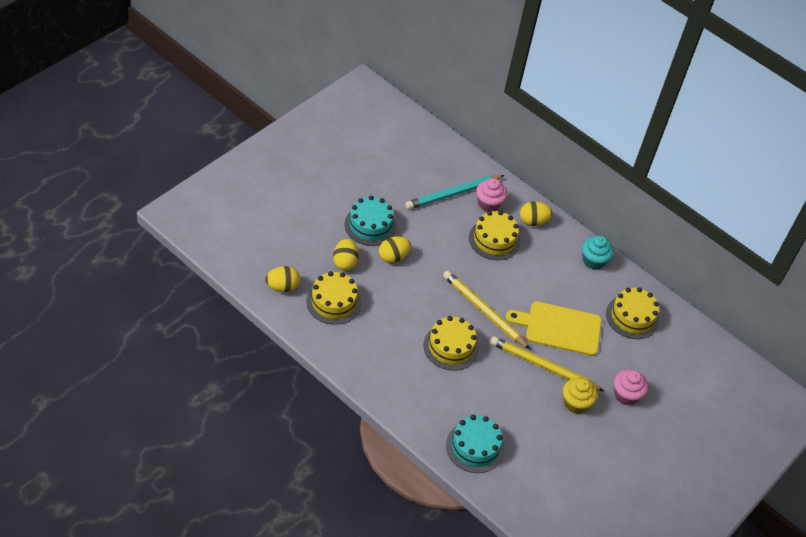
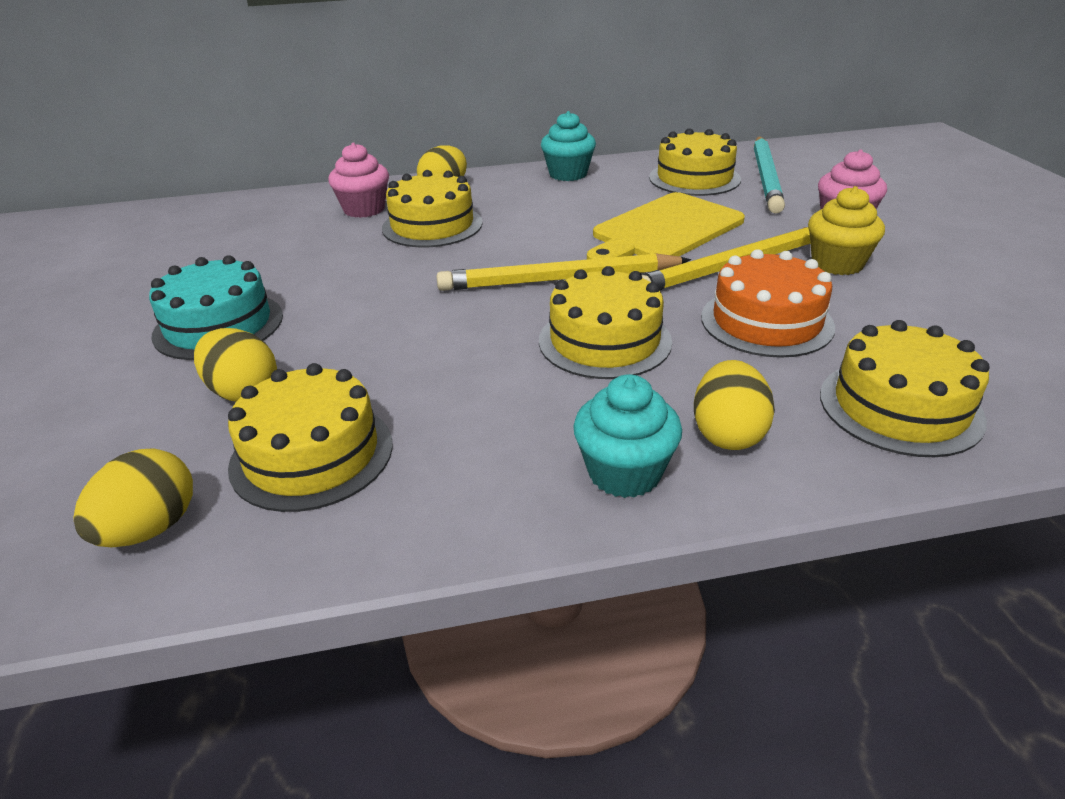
camera: 45 degrees left, 15 degrees down
(384, 383) = (624, 473): none -> turquoise cupcake
(393, 257) = (322, 327): yellow egg -> yellow egg (728, 434)
(453, 194) = (299, 229): turquoise pencil -> turquoise pencil (766, 177)
(475, 447) = (900, 407): turquoise cake -> yellow cake
(504, 392) = (766, 321): none -> orange cake

